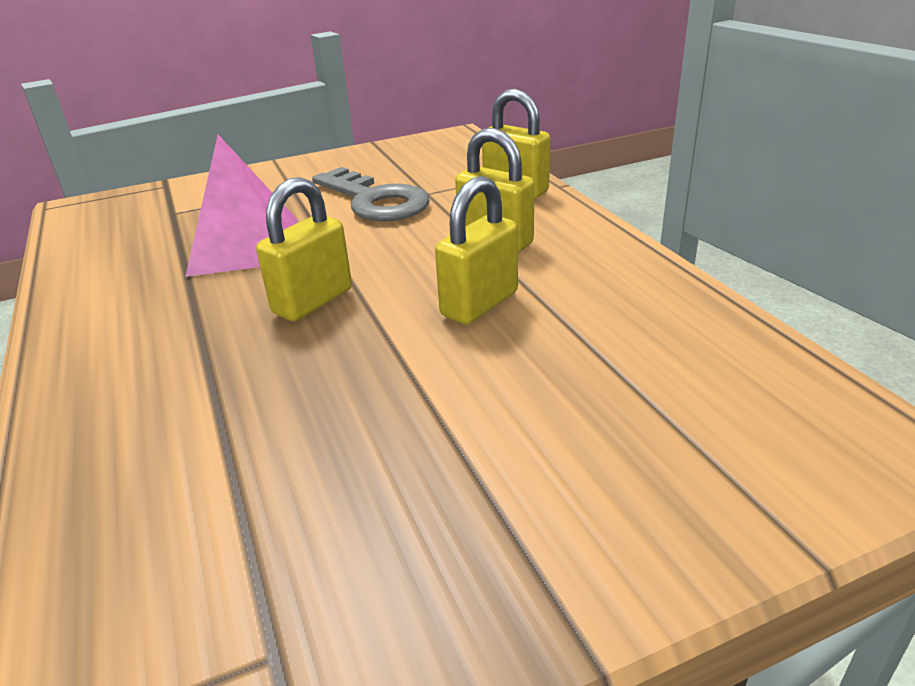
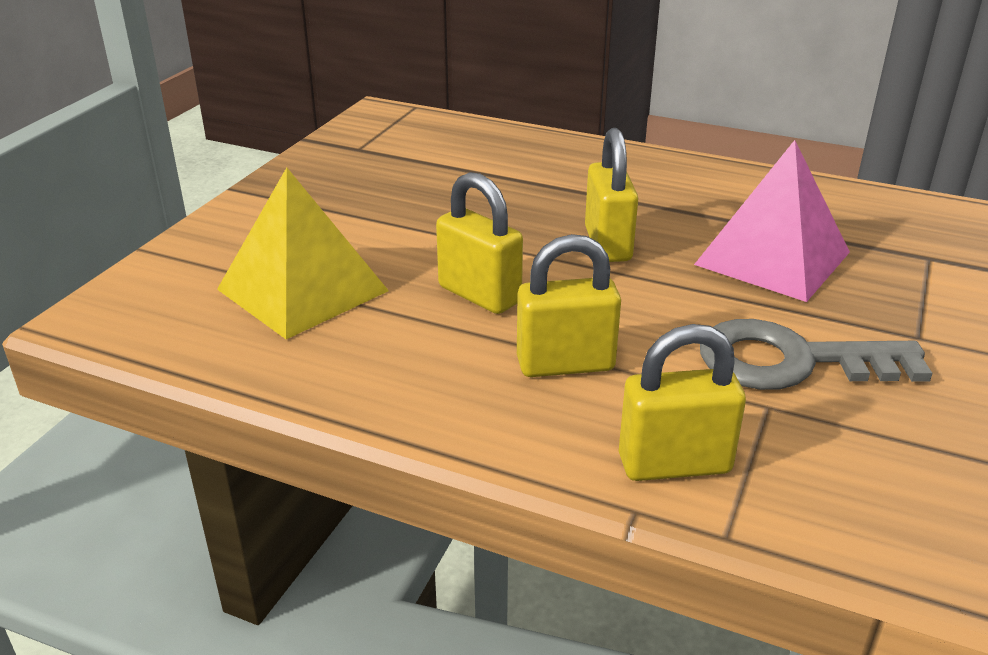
camera: 135 degrees right, 0 degrees up
(479, 304) = (479, 295): yellow padlock -> yellow padlock turned 45 degrees counterclockwise
(630, 377) = (302, 290): none -> yellow pyramid

